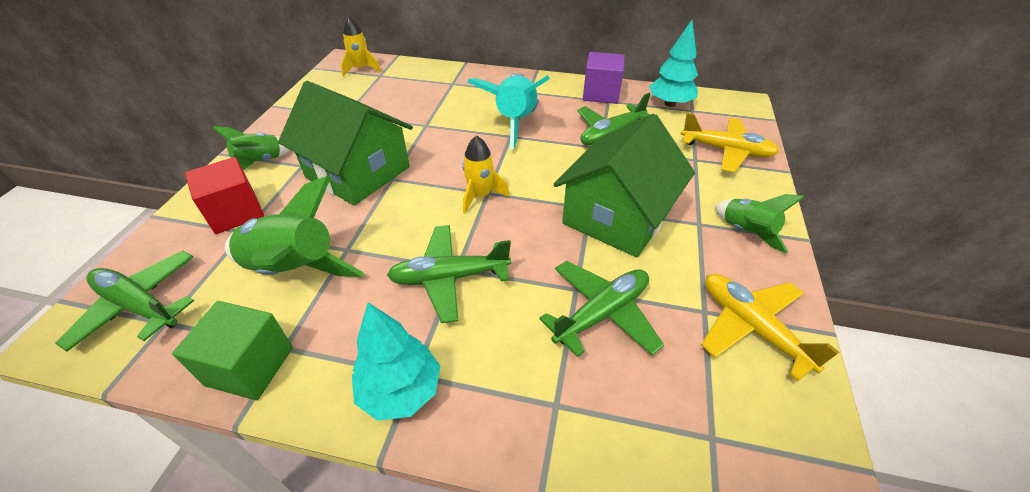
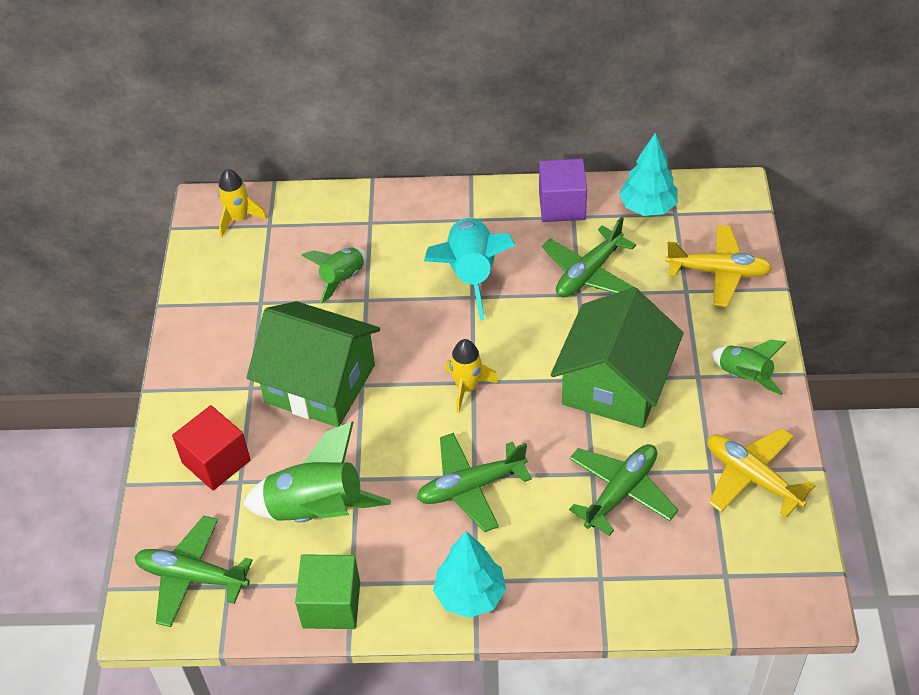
camera: 10 degrees left, 5 degrees up
(260, 162) = (200, 392): green rocket -> green rocket (342, 279)

